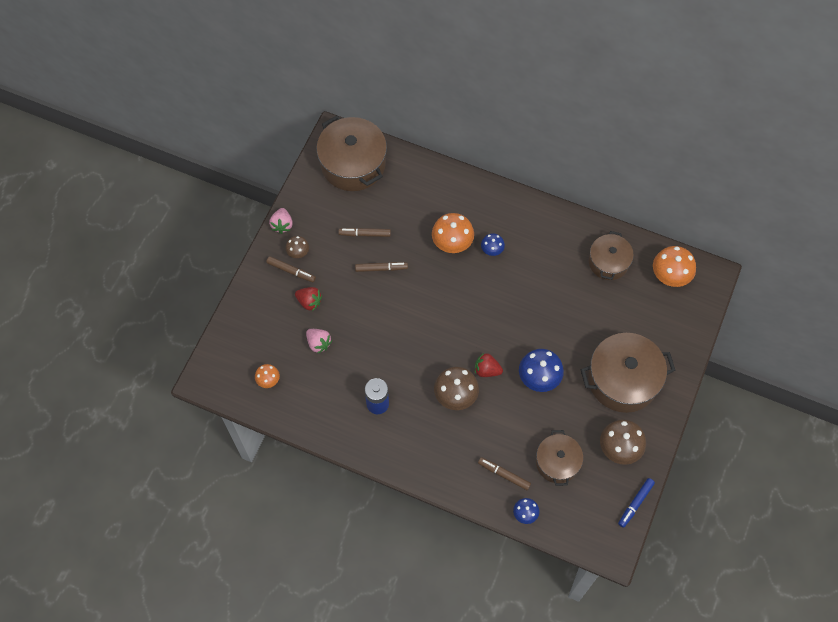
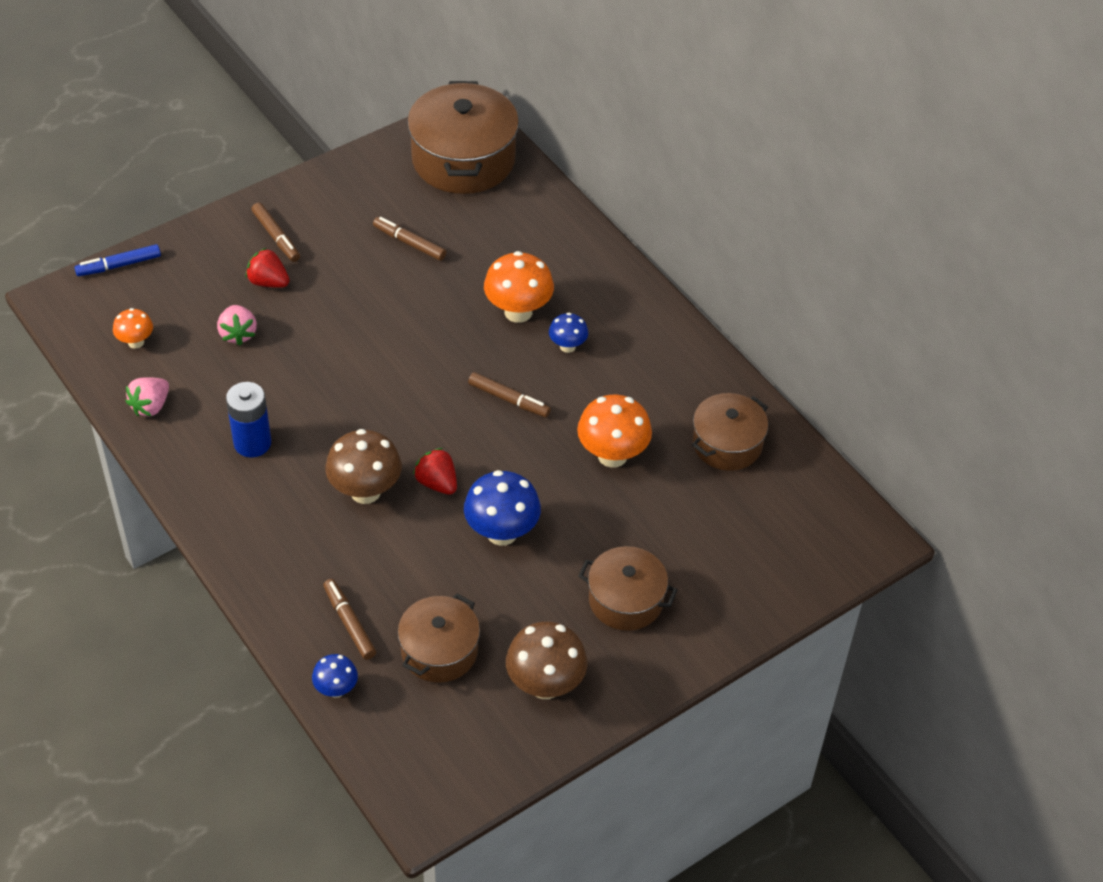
camera: 30 degrees right, 15 degrees down
(282, 225) = (311, 181): pink strawberry -> pink strawberry (150, 406)
(298, 253) = (303, 222): brown mushroom -> none
(309, 302) = (268, 282): red strawberry -> red strawberry turned 150 degrees clockwise
(381, 268) = (396, 292): brown marker -> brown marker (509, 400)
(623, 380) = (625, 600): brown pot -> brown pot, size x0.60
(635, 503) = (510, 769): blue marker -> blue marker (119, 265)
(669, 277) = (806, 508): orange mushroom -> orange mushroom (612, 455)

